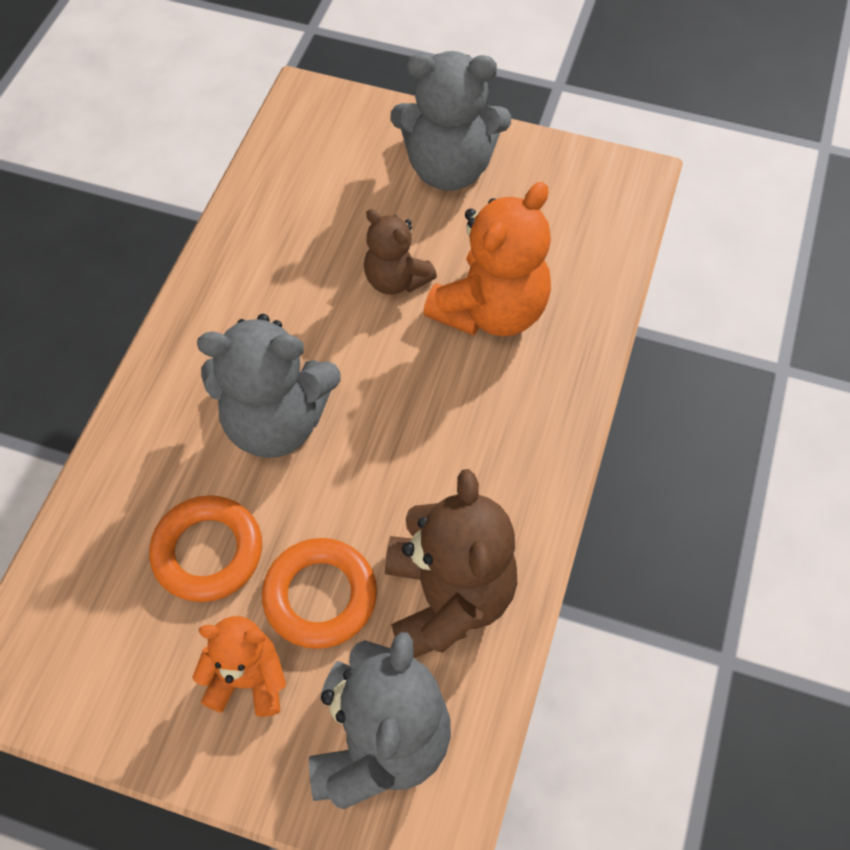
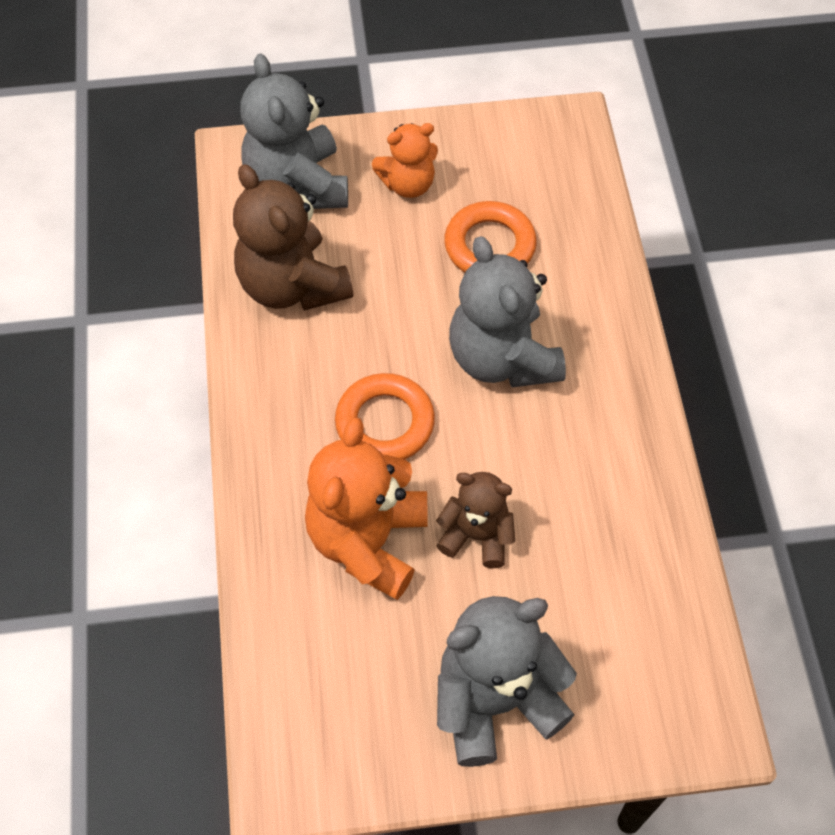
camera: 155 degrees right, 0 degrees up
(276, 422) = (502, 358): grey teddy bear -> grey teddy bear turned 90 degrees counterclockwise
(320, 596) = (388, 250): orange ring -> orange ring (385, 423)

